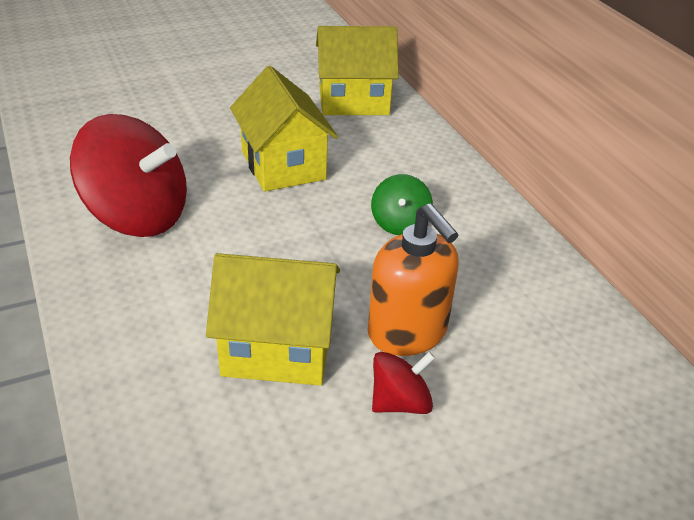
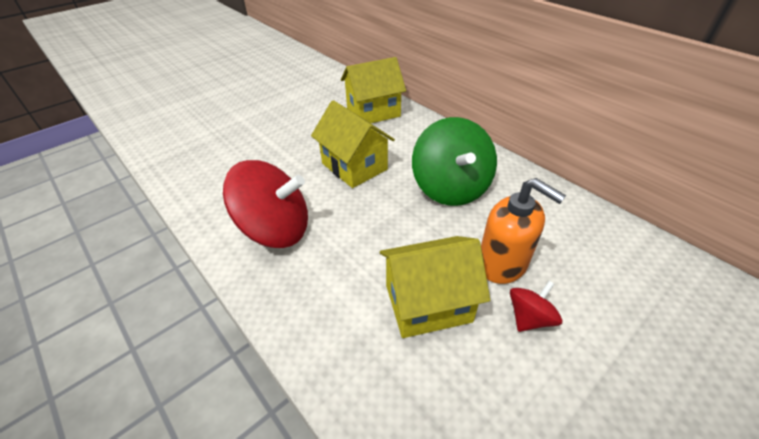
camera: 15 degrees left, 5 degrees up
(399, 223) = (450, 188): green spinning top -> green spinning top, size x2.06

